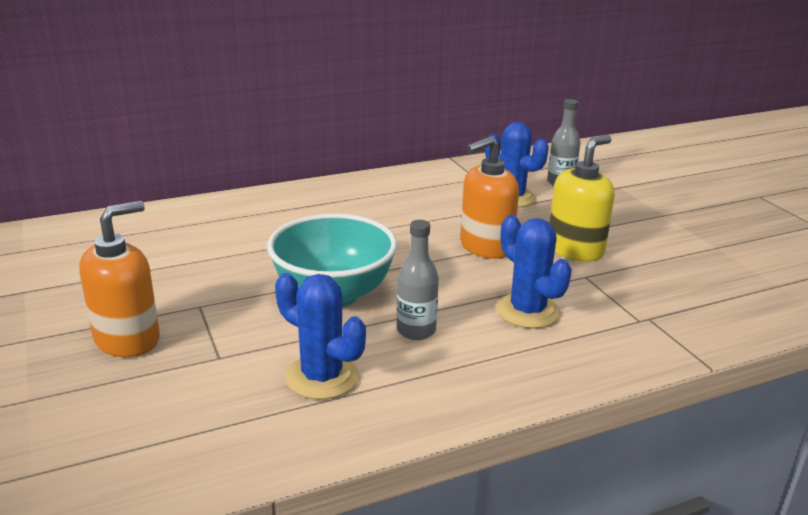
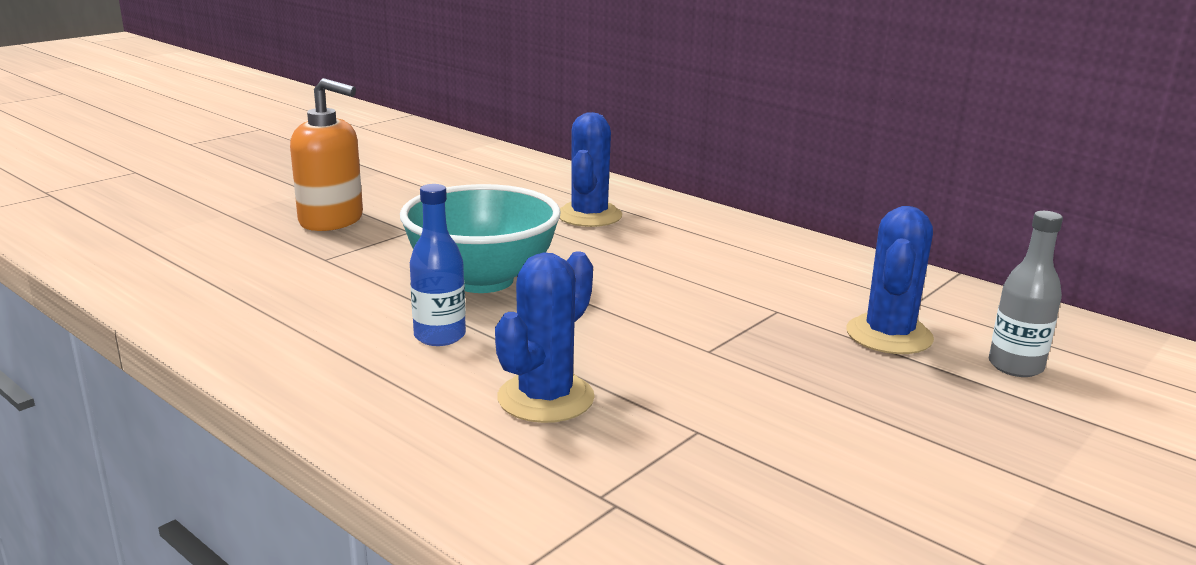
camera: 65 degrees right, 5 degrees down
(322, 377) = (314, 307): blue cactus -> blue cactus (589, 216)
(416, 330) = (439, 336): grey bottle -> blue bottle
(485, 247) = (699, 342): orange soap dispenser -> none
(575, 250) = (776, 411): yellow soap dispenser -> none

